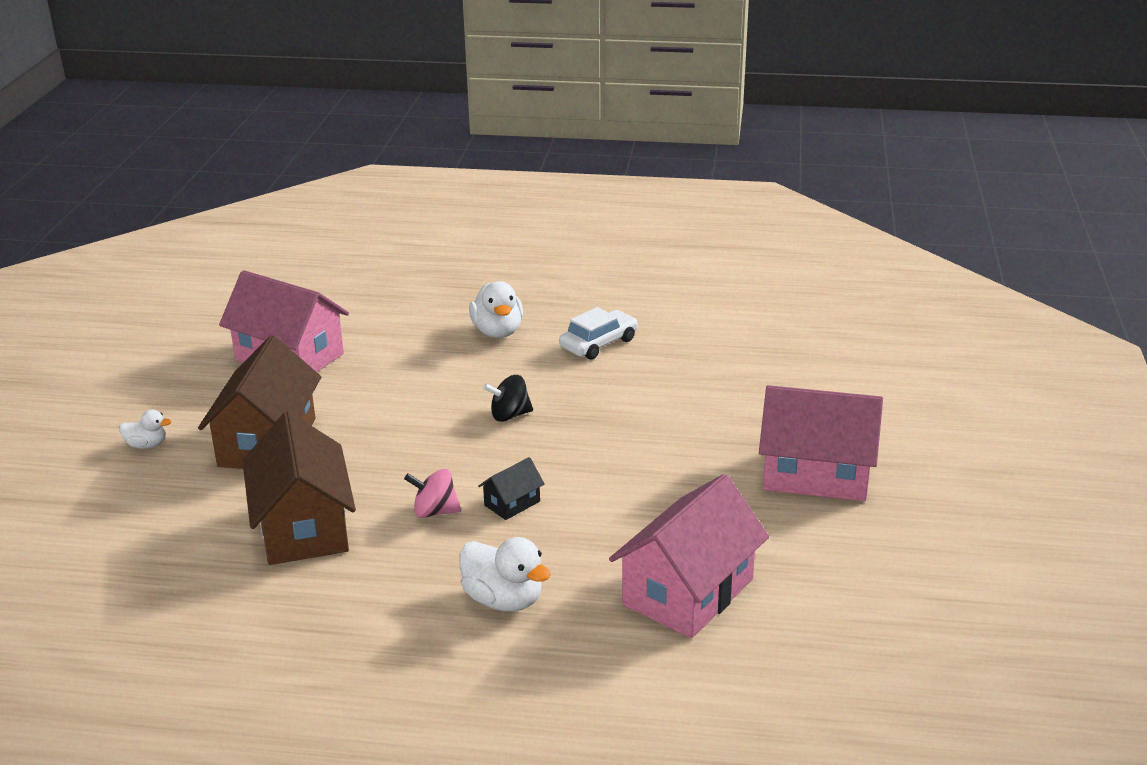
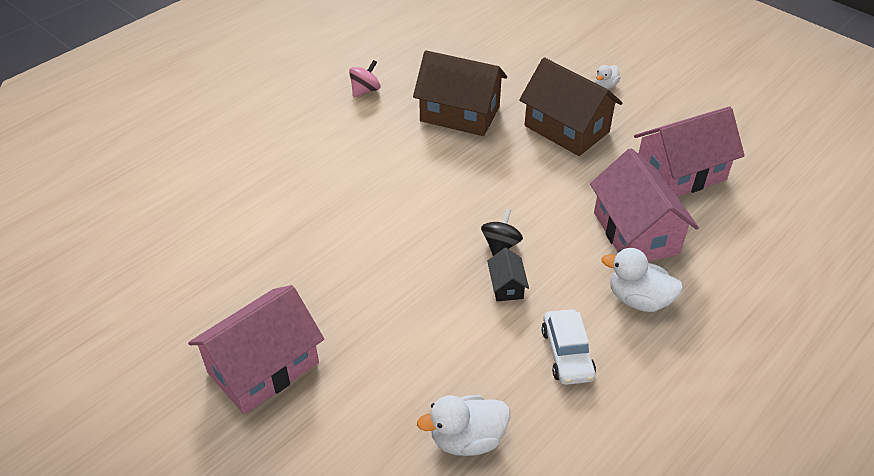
camera: 125 degrees right, 15 degrees up
(434, 512) = (423, 165): pink spinning top -> pink spinning top (365, 90)
(503, 600) = (317, 156): white duck -> white duck (467, 439)
(512, 503) = (397, 199): black house -> black house (506, 286)
(688, 592) = (237, 227): pink house -> pink house (635, 233)

